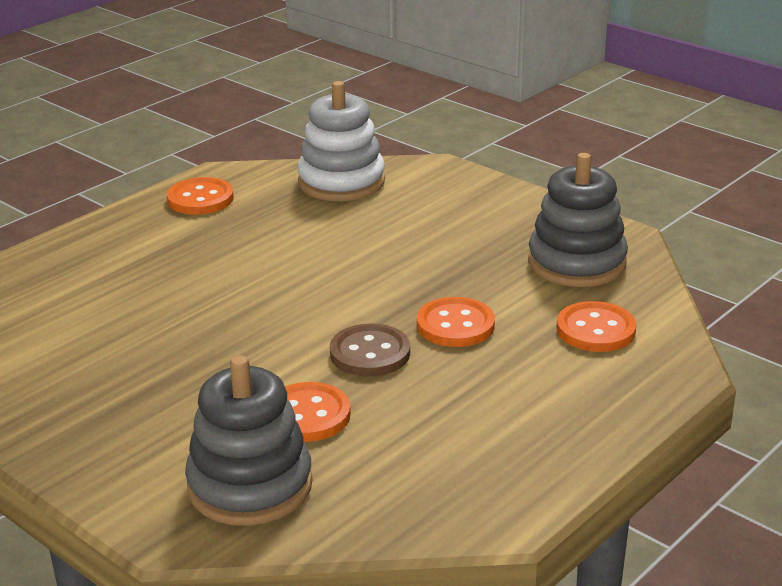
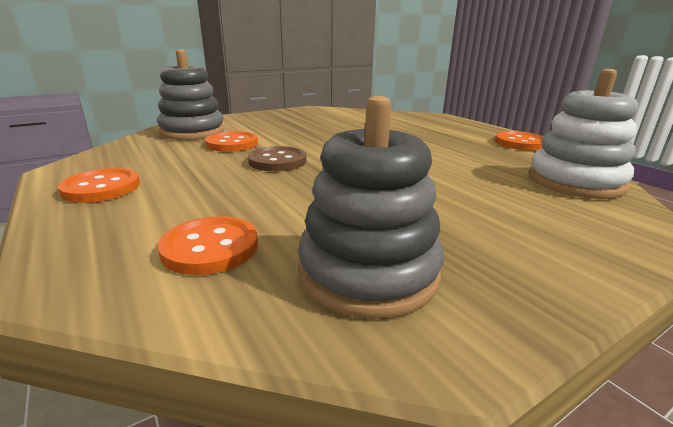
camera: 105 degrees right, 5 degrees down
(455, 325) = (287, 188): orange button -> orange button (101, 188)

